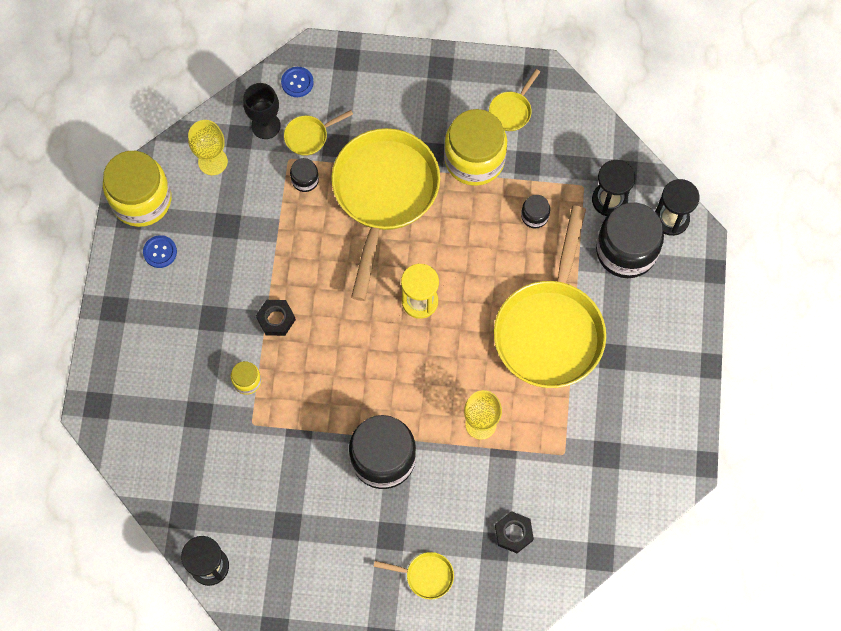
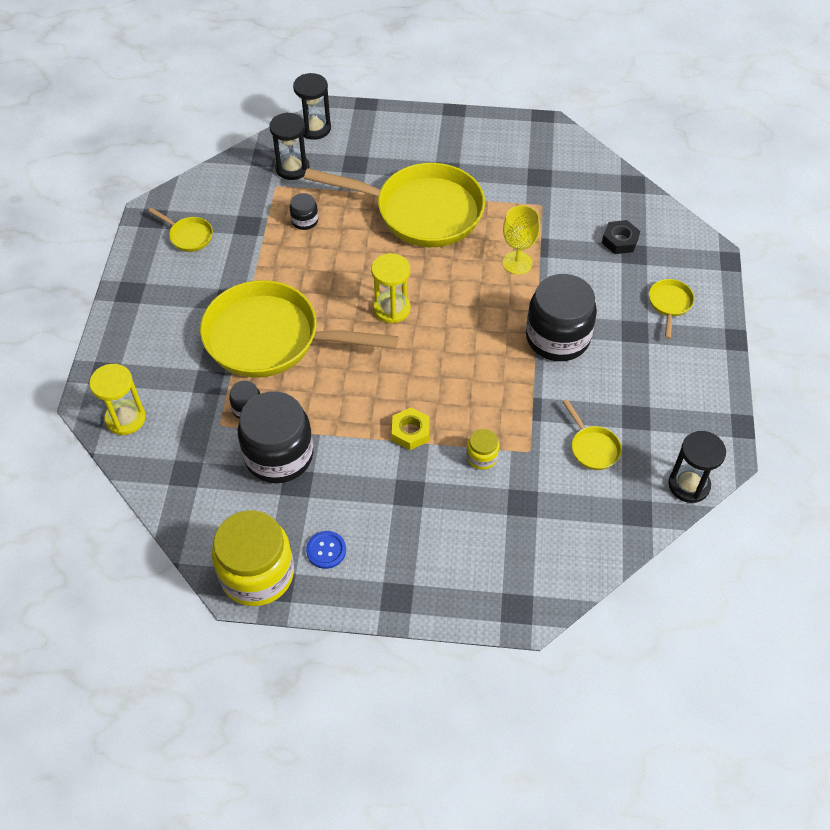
camera: 90 degrees left, 15 degrees down
(212, 161) = (215, 500): yellow goblet -> none
(265, 125) = (175, 448): black goblet -> none
(276, 319) = (410, 432): black nut -> yellow nut
(297, 82) = (125, 418): blue button -> yellow hourglass
(309, 136) = (194, 406): yellow pan -> yellow pan (592, 447)
(474, 159) = (239, 265): yellow jar -> none
(626, 251) = (344, 158): black jar -> black jar (279, 455)

